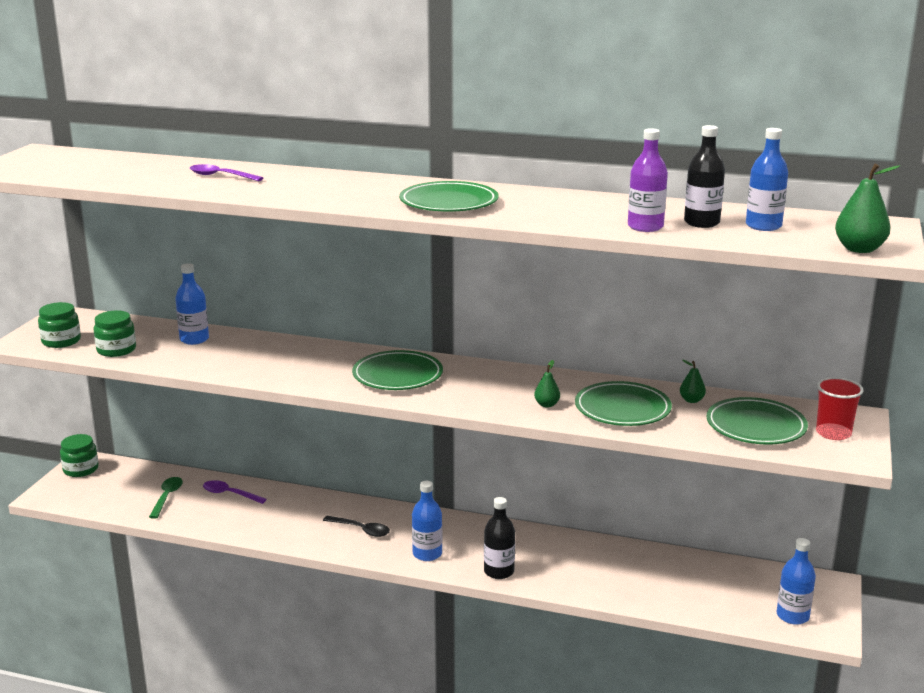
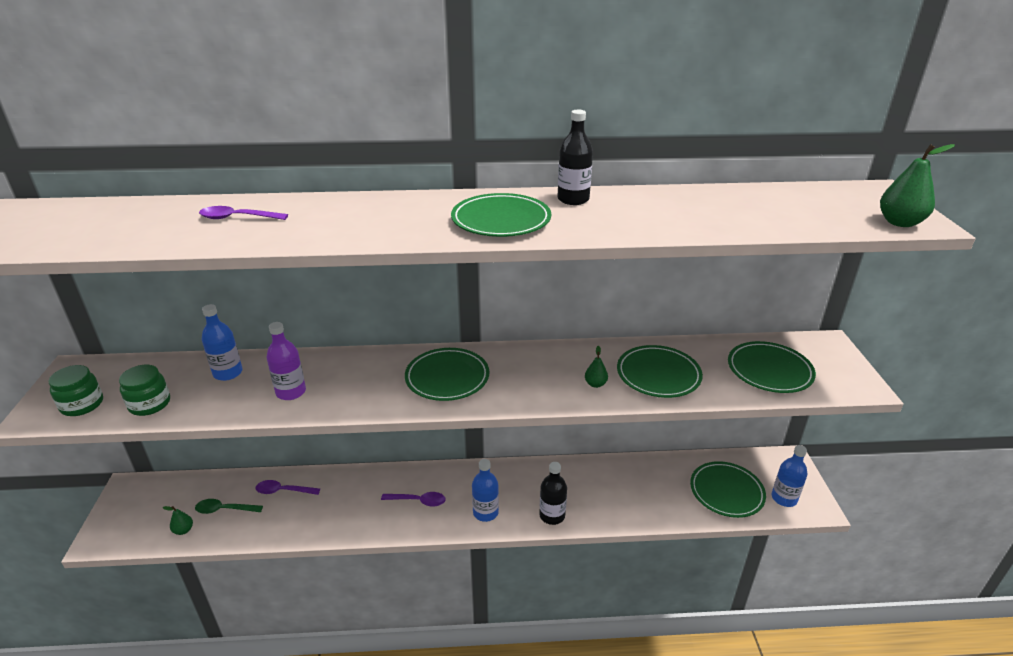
camera: 20 degrees left, 10 degrees up
(81, 469) = (125, 497): green jar -> none
(167, 497) = (224, 509): green spoon -> green spoon turned 75 degrees counterclockwise
(361, 530) = (418, 501): black spoon -> purple spoon
(645, 227) = (705, 224): purple bottle -> purple bottle (291, 392)
(691, 400) = (703, 353): green pear -> green pear (183, 530)
(701, 223) = (744, 211): black bottle -> black bottle (573, 199)
(722, 595) = (726, 492): none -> green plate
(763, 226) = (796, 207): blue bottle -> none
(833, 433) = (827, 364): red cup -> none

